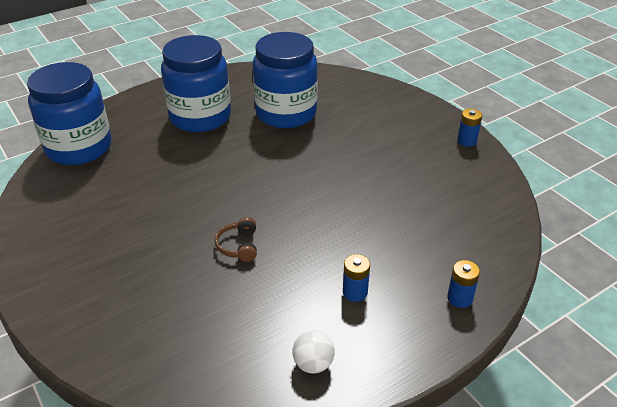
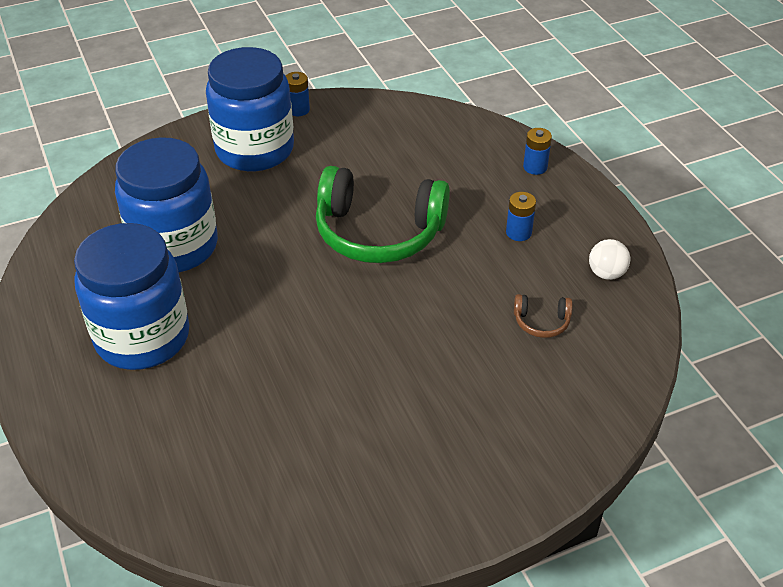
camera: 80 degrees left, 5 degrees up
(79, 148) = (165, 488): blue jar -> blue jar (255, 150)
(238, 246) = (434, 314): brown headphones -> brown headphones (541, 322)
(328, 204) = (378, 232): none -> green headphones

